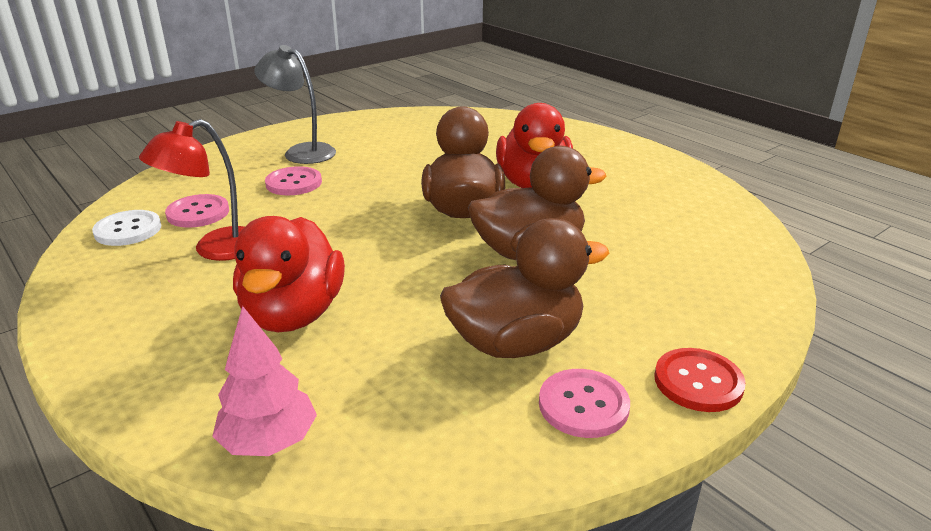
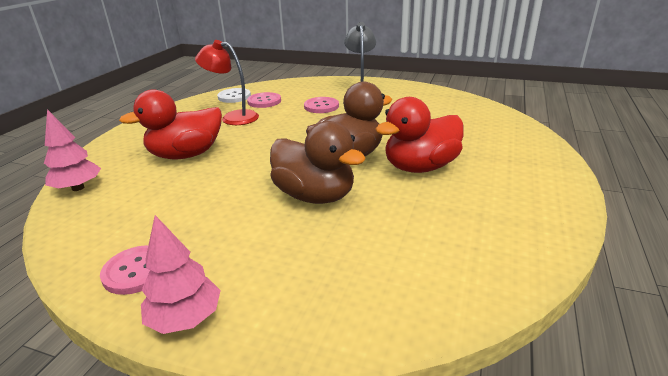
camera: 60 degrees right, 0 degrees up
(516, 343) = (195, 225): brown duck -> none
(698, 382) = (185, 318): red button -> pink tree

